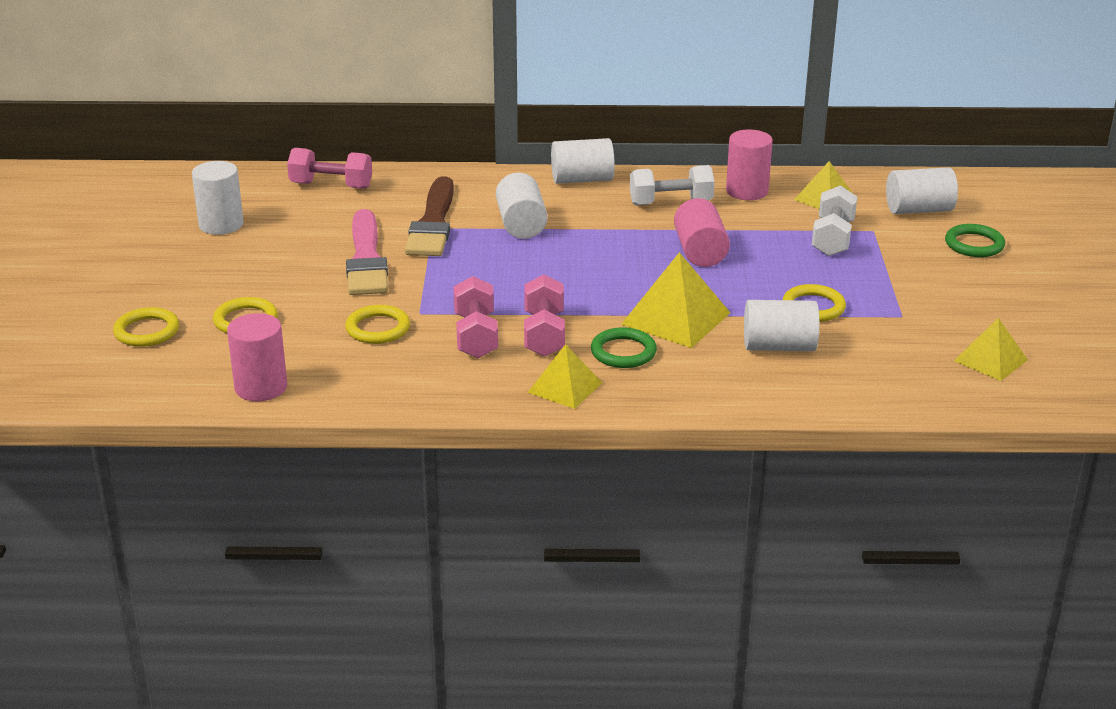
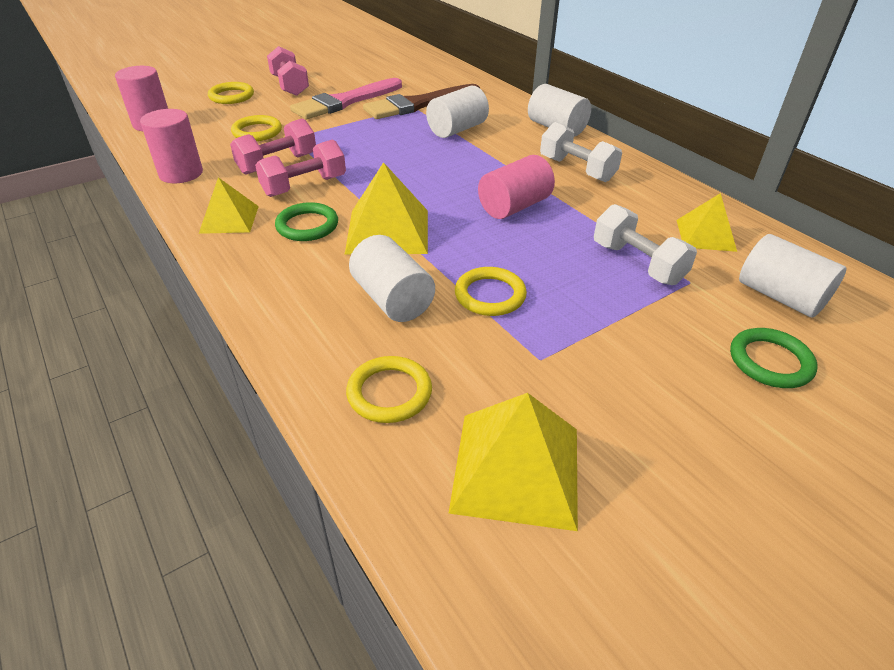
camera: 55 degrees right, 10 degrees up
(147, 331) = (196, 79): yellow ring -> yellow ring (389, 393)
(221, 225) = (339, 58): white cylinder -> none
(331, 185) = (425, 66): pink dumbbell -> pink dumbbell (290, 86)
(747, 191) = (652, 194): pink cylinder -> pink cylinder (181, 173)
(832, 238) = (637, 263): white dumbbell -> white dumbbell turned 75 degrees clockwise
(990, 360) = (516, 469): yellow pyramid -> yellow pyramid, size x1.57

